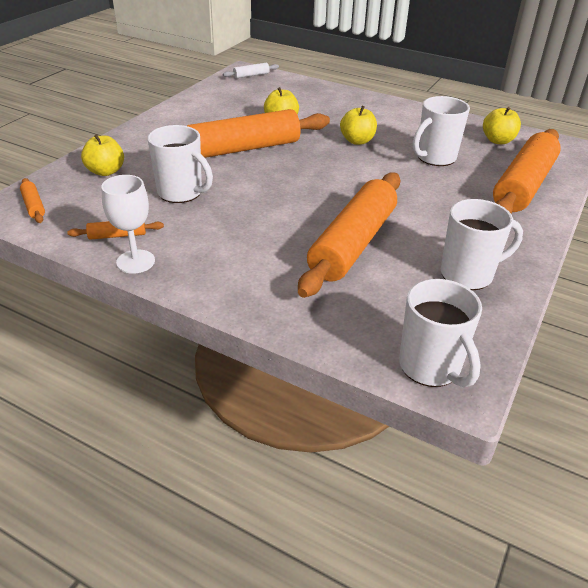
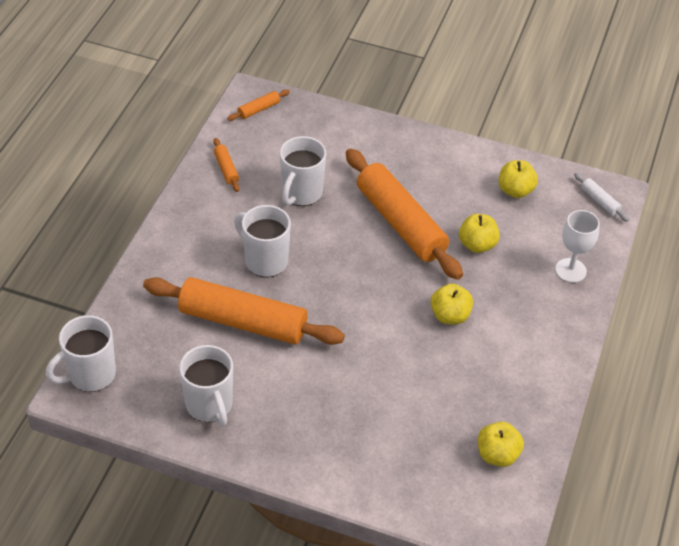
camera: 80 degrees right, 10 degrees up
(106, 171) = (326, 136): yellow apple -> yellow apple (515, 190)
(135, 261) = (193, 188): white goblet -> white goblet (570, 270)
(435, 158) = (430, 388): white mug -> white mug (265, 261)
(523, 185) = (387, 468): orange rolling pin -> none

